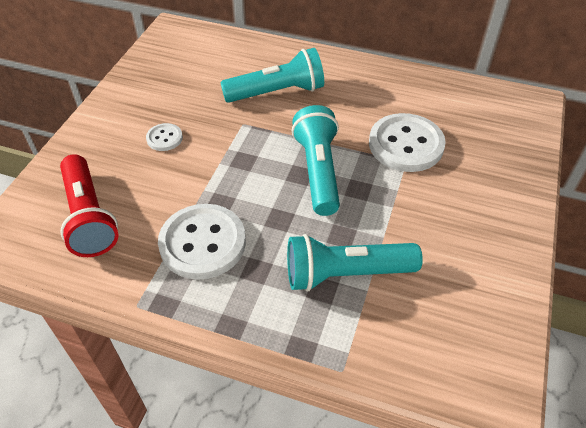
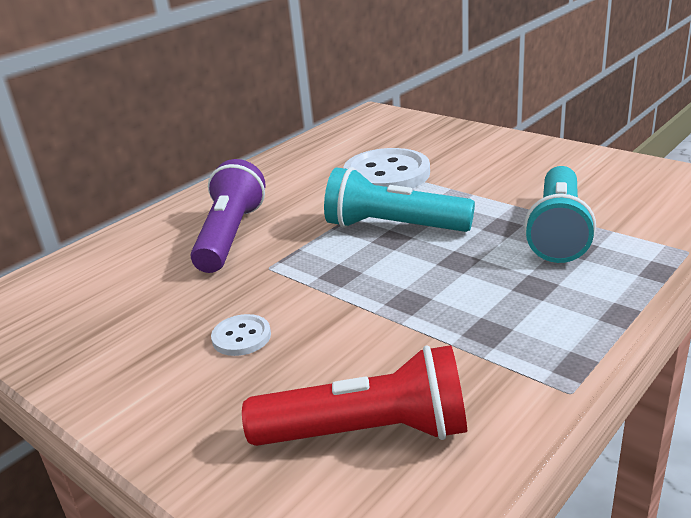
camera: 65 degrees left, 20 degrees down
(203, 243) = (474, 322): white button -> none
(277, 92) = (230, 236): turquoise flashlight -> purple flashlight

